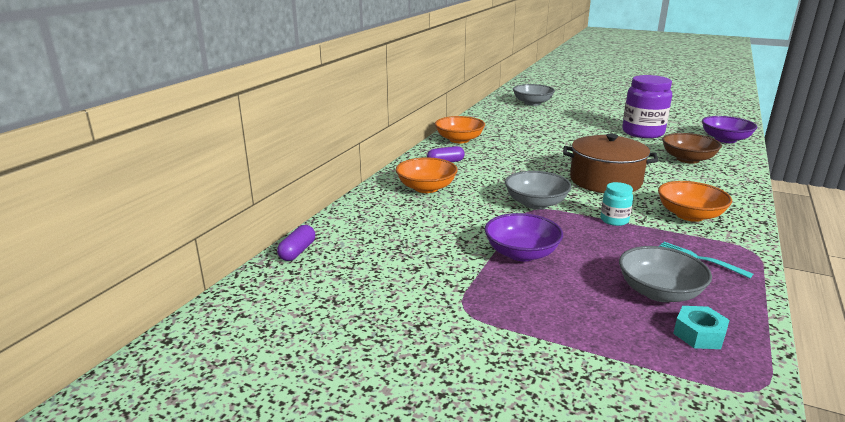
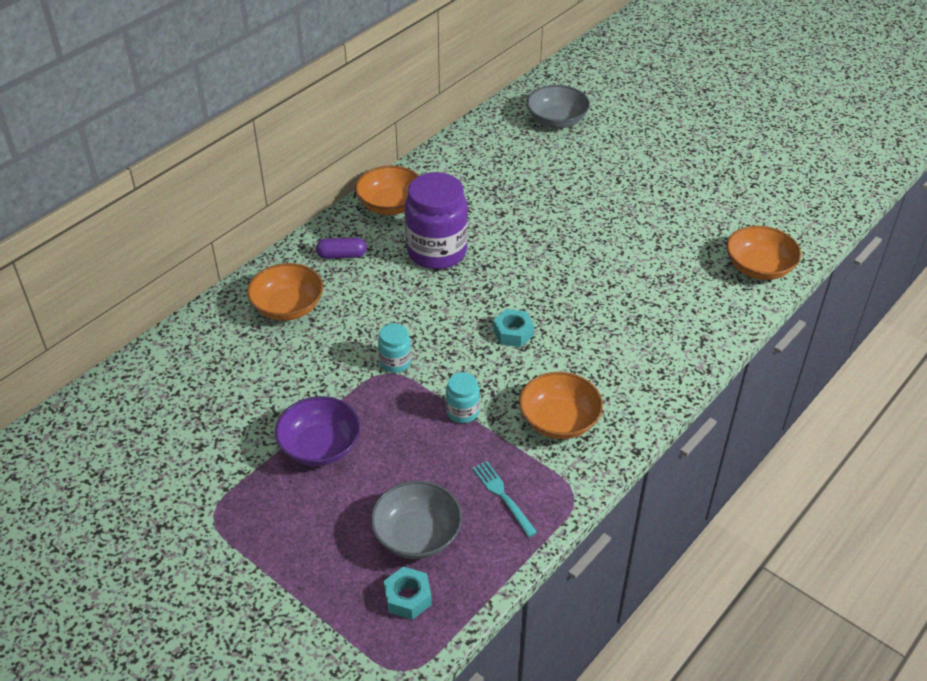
camera: 15 degrees right, 20 degrees up
(297, 251) = (97, 395): purple capsule -> none
(536, 203) = (395, 362): grey bowl -> turquoise jar
(605, 181) = (513, 333): brown pot -> turquoise nut
(642, 133) = (655, 230): purple jar -> purple jar (437, 252)
(687, 159) = (661, 306): brown bowl -> none
(725, 139) = (759, 267): purple bowl -> orange bowl

